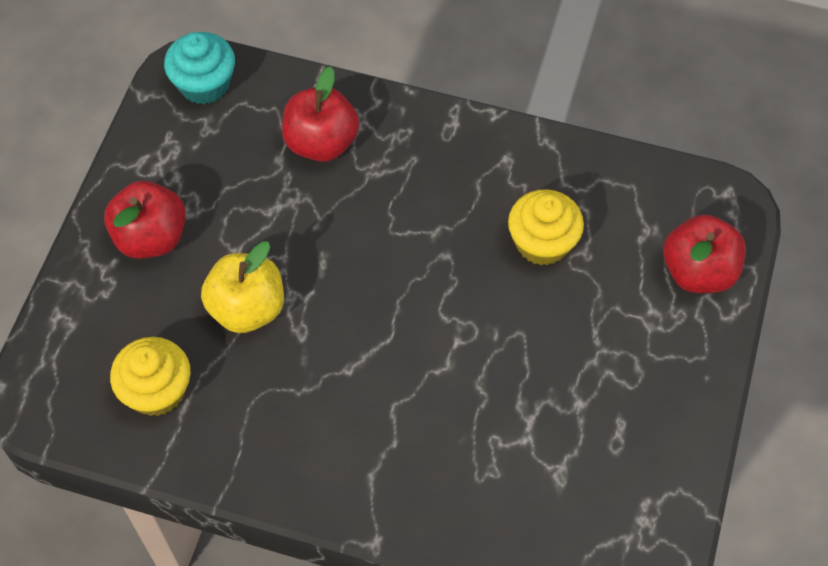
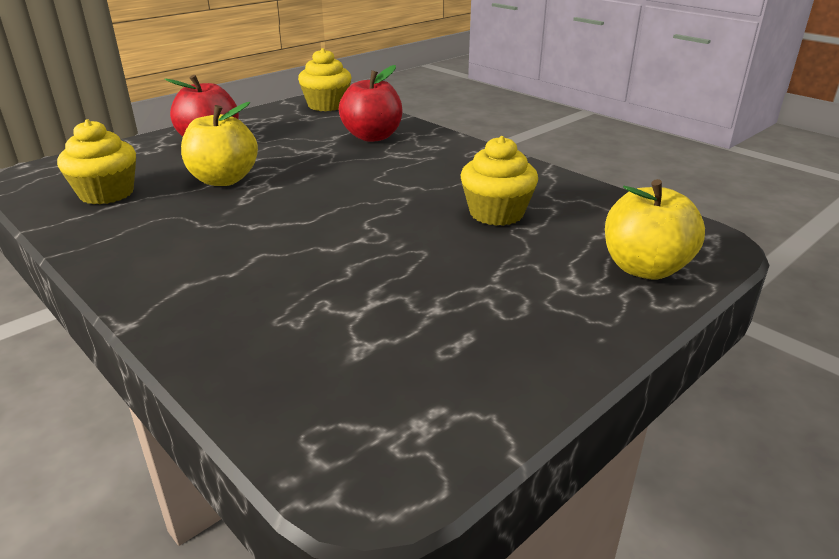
camera: 30 degrees right, 30 degrees down
(204, 84) = (327, 105): turquoise cupcake -> yellow cupcake
(698, 271) = (644, 268): red apple -> yellow apple

